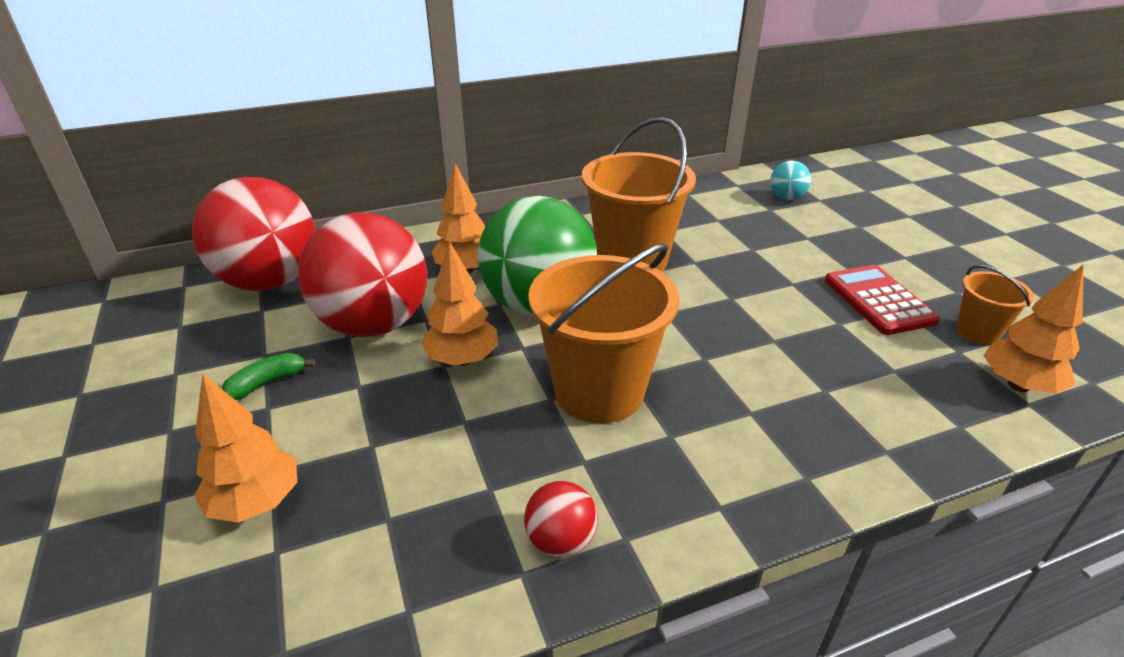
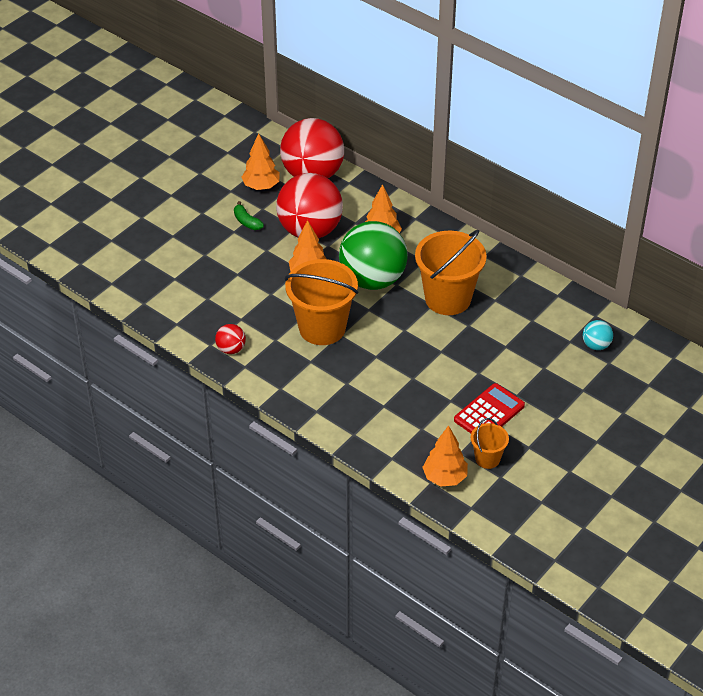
camera: 60 degrees right, 10 degrees up
(256, 502) = (189, 260): orange tree -> orange tree (261, 186)
(267, 383) = (246, 222): green banana -> green banana turned 150 degrees counterclockwise

